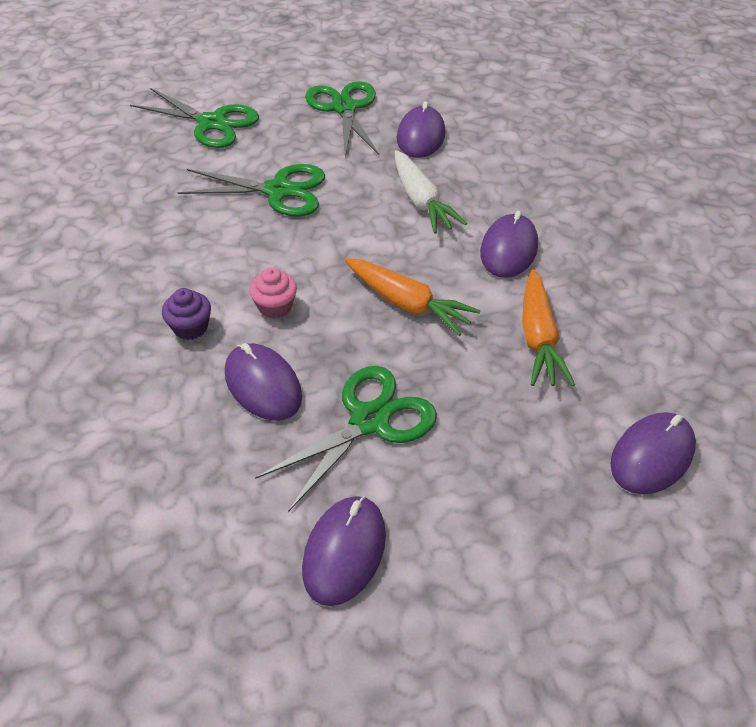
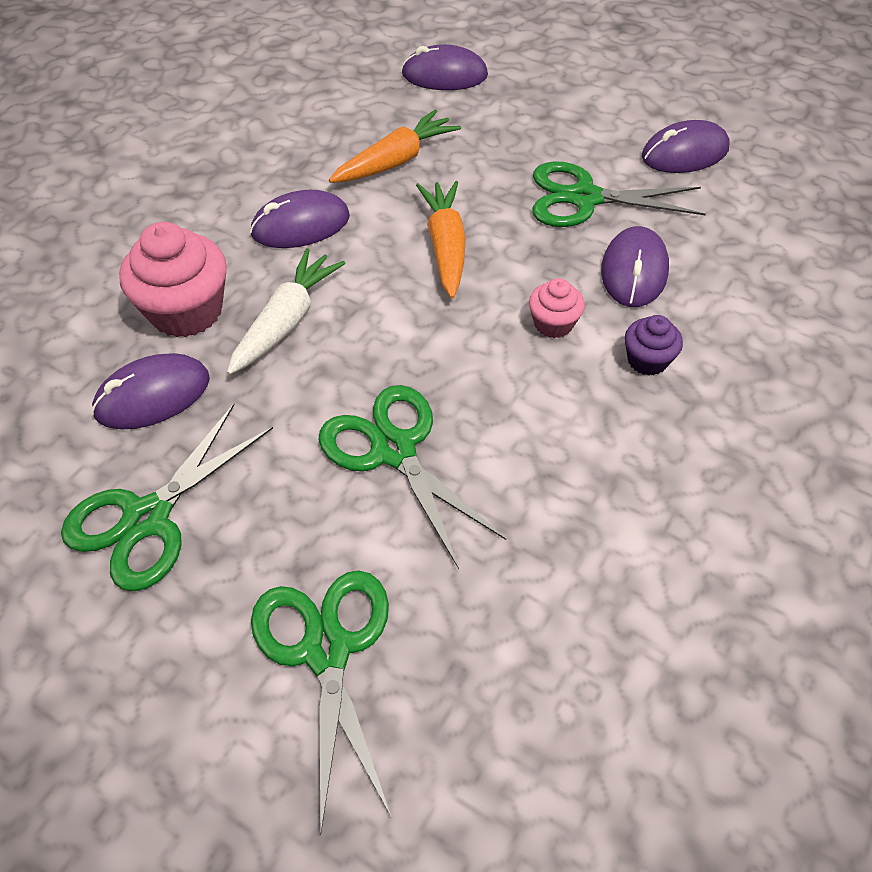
camera: 130 degrees left, 5 degrees up
(475, 171) = (186, 311): none -> pink cupcake

